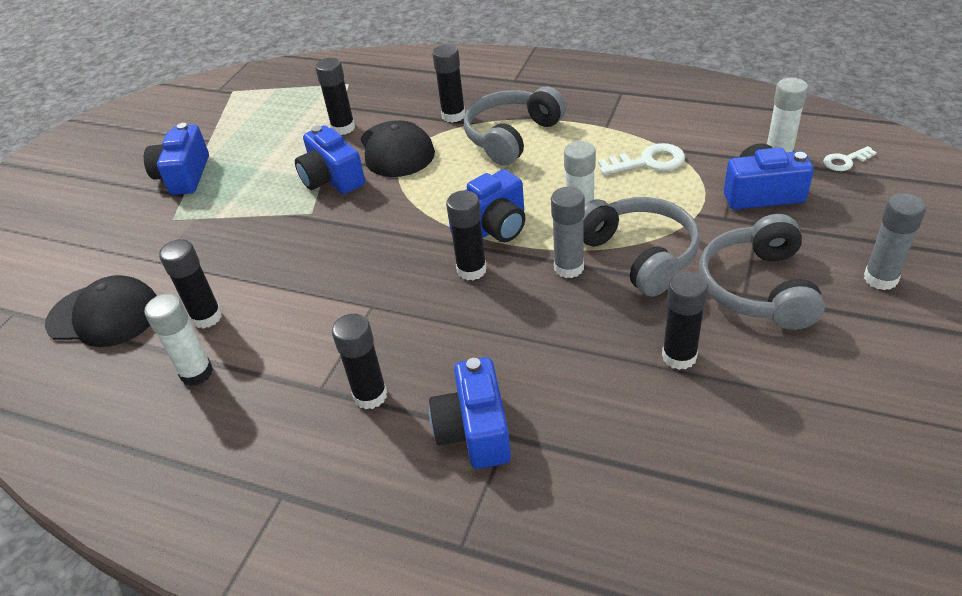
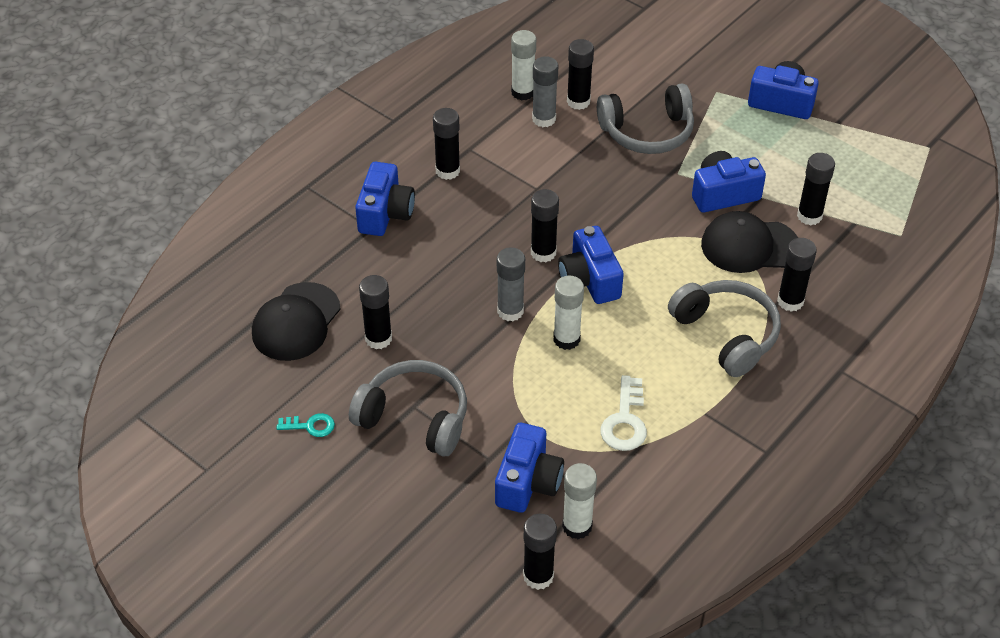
camera: 105 degrees right, 5 degrees up
(104, 315) = (612, 51): black cap -> black cap (296, 322)
(474, 430) = (385, 213): blue camera -> blue camera turned 90 degrees clockwise
(639, 255) = (498, 360): grey headphones -> grey headphones (647, 132)
(842, 365) = (310, 426): none -> turquoise key
(845, 161) = (538, 576): white key -> black glue stick
(880, 278) = (374, 502): grey glue stick -> grey glue stick (544, 119)

